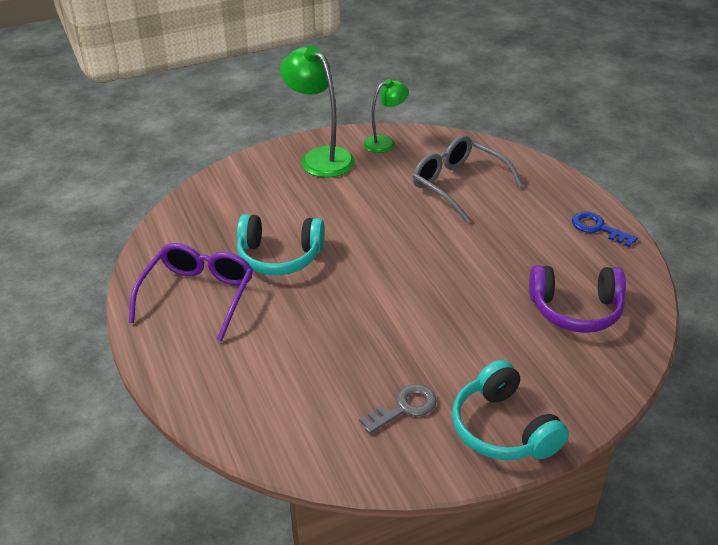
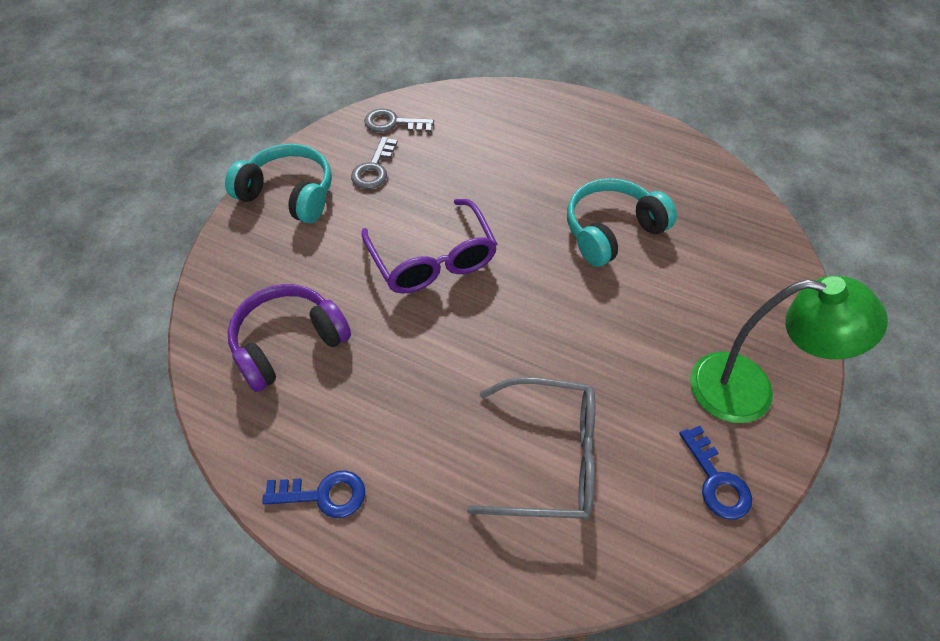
camera: 140 degrees right, 15 degrees up
(198, 295) = (622, 159): purple glasses -> purple glasses (433, 260)
(342, 447) = (393, 123): none -> grey key
(385, 142) = (716, 480): green lamp -> blue key

